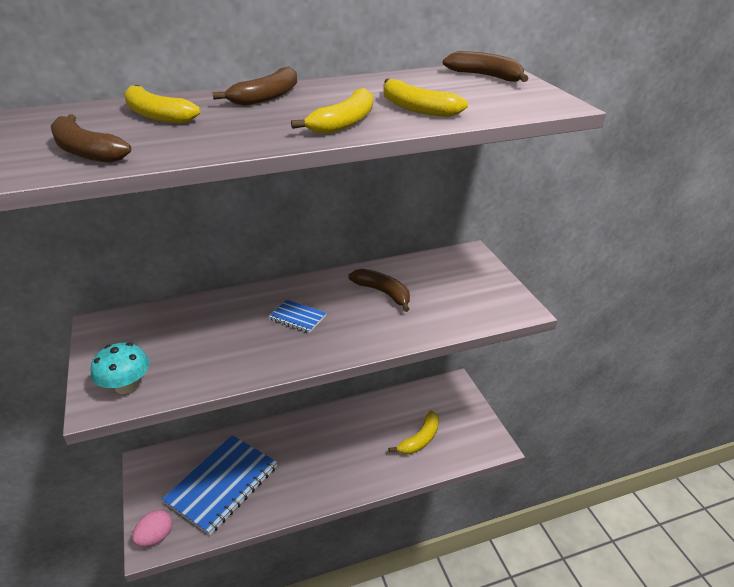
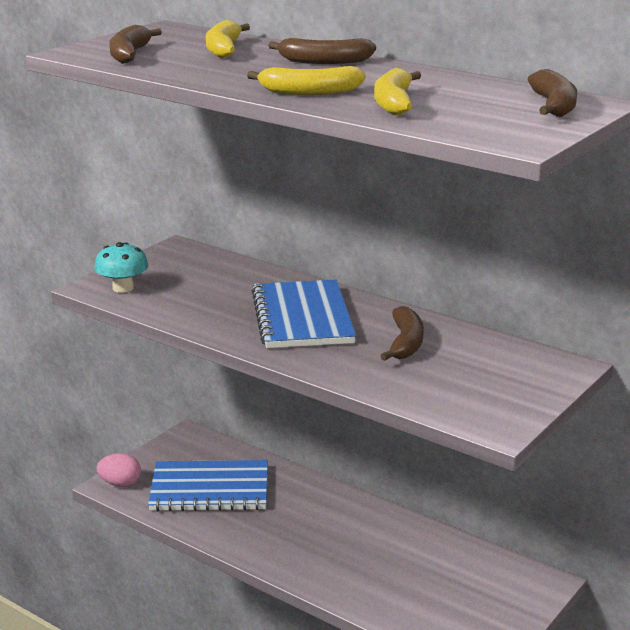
camera: 55 degrees right, 10 degrees down
(297, 317) = (302, 317): blue notebook -> blue notebook, size x2.28
(420, 439) = (416, 591): yellow banana -> none

